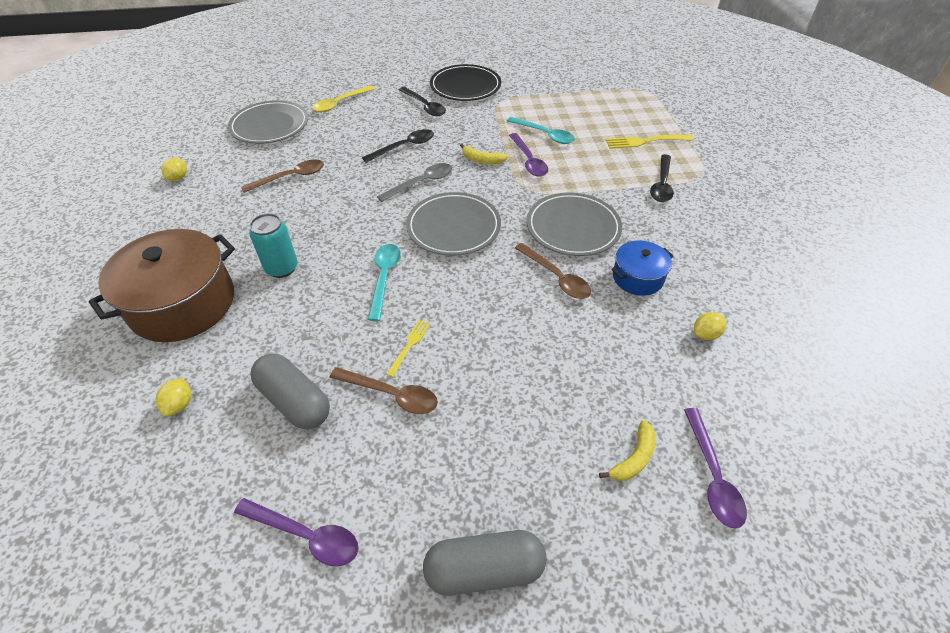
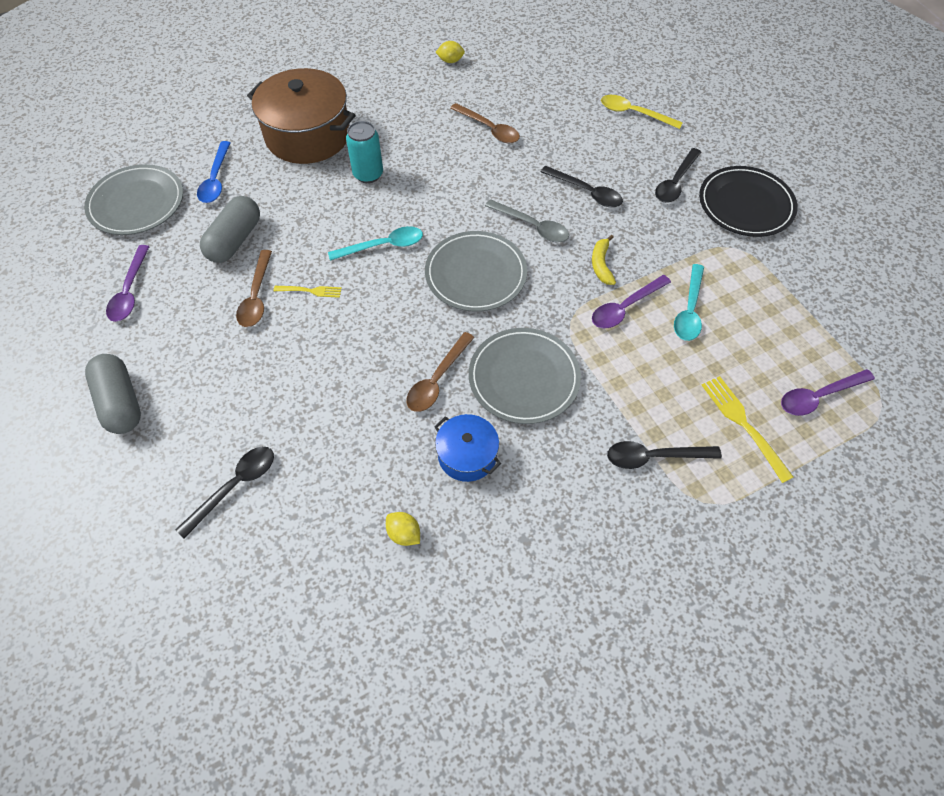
camera: 70 degrees right, 10 degrees up
(179, 404) = (216, 179): yellow lemon -> blue spoon
(270, 125) = (561, 81): grey plate -> grey plate (136, 203)
(633, 458) = (235, 486): yellow banana -> black spoon
(712, 476) = (230, 554): purple spoon -> purple spoon (818, 396)

